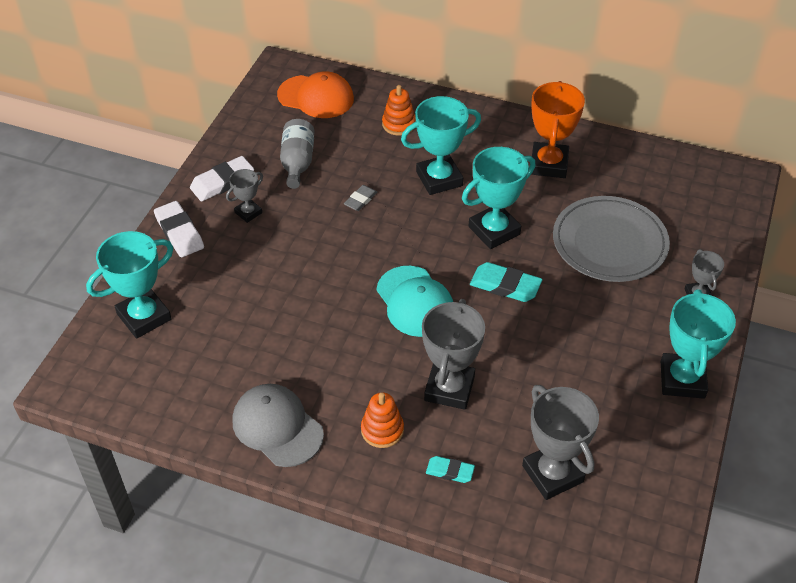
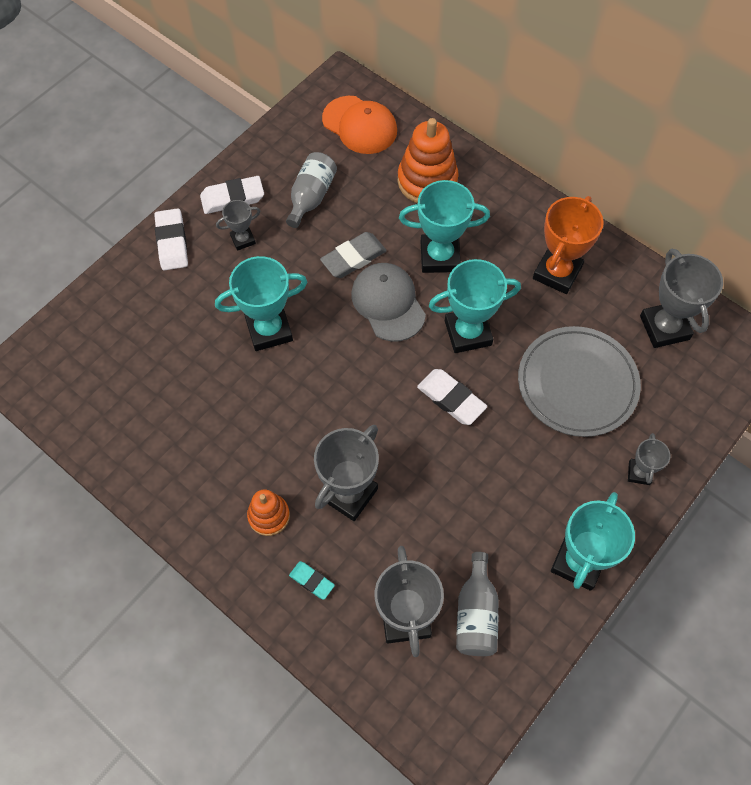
camera: 20 degrees right, 15 degrees up
(144, 317) = (106, 324): turquoise trophy -> turquoise trophy (269, 330)
(277, 427) = (177, 479): grey cap -> grey cap (388, 303)
(360, 200) = (353, 258): grey eraser -> grey eraser, size x1.67
(399, 124) = (427, 181): orange stacking toy -> orange stacking toy, size x1.71
(415, 302) = (357, 388): turquoise cap -> none
(505, 286) = (451, 399): turquoise eraser -> white eraser
(614, 449) = (476, 614): none -> grey bottle
(661, 181) = (664, 327): none -> grey trophy

